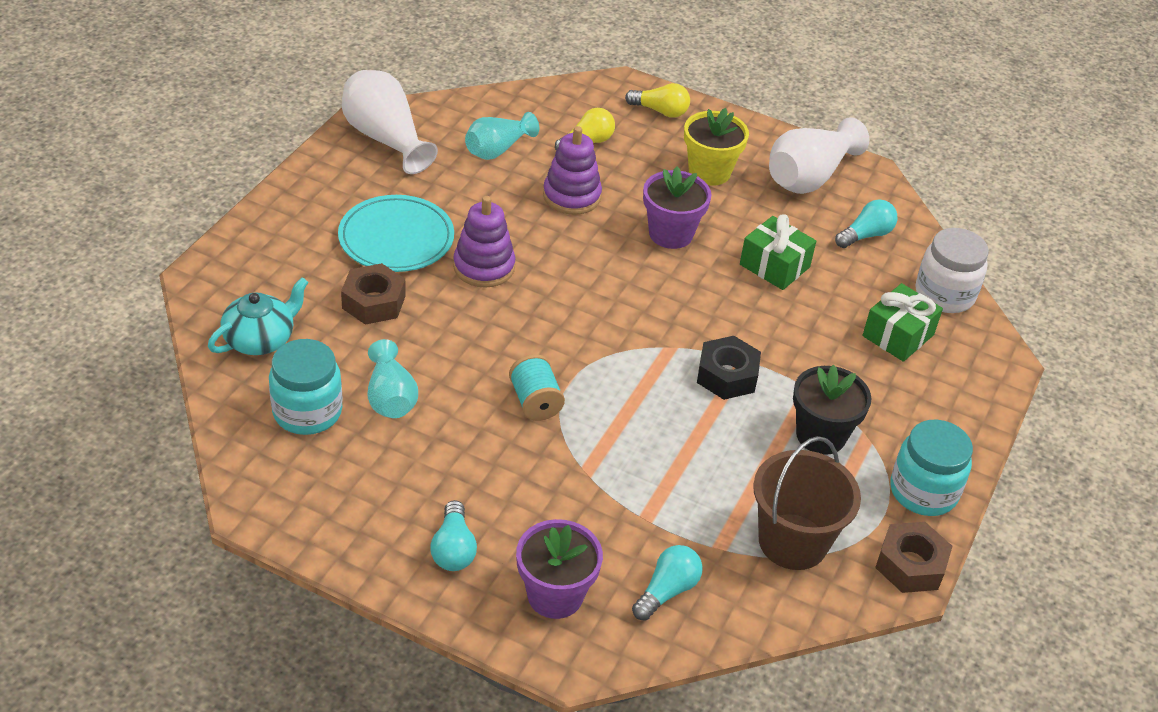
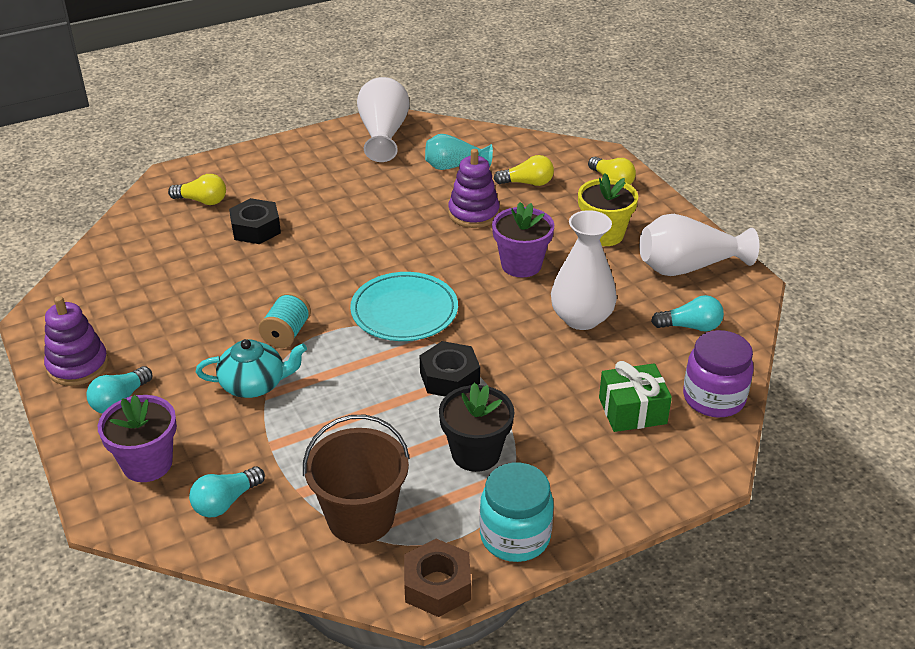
camera: 40 degrees right, 5 degrees down
(260, 339) = (160, 223): turquoise teapot -> turquoise teapot (254, 384)
(276, 294) = (202, 201): none -> yellow light bulb
(307, 412) = (135, 277): turquoise jar -> none
(373, 302) = (256, 229): brown nut -> black nut
(390, 397) = (196, 290): turquoise vase -> none
(396, 238) = (317, 196): turquoise plate -> turquoise plate (404, 311)
(484, 267) = (355, 235): purple stacking toy -> purple stacking toy (78, 366)
(667, 591) = (226, 502): turquoise light bulb -> turquoise light bulb turned 150 degrees clockwise
(774, 266) = (581, 318): green gift -> white vase
(944, 294) = (713, 398): white jar -> purple jar

